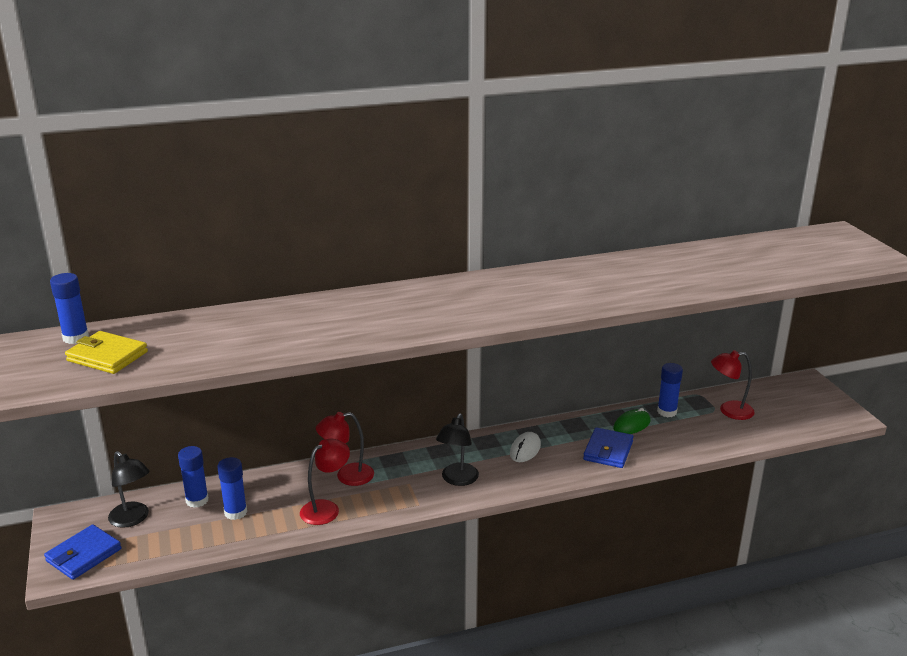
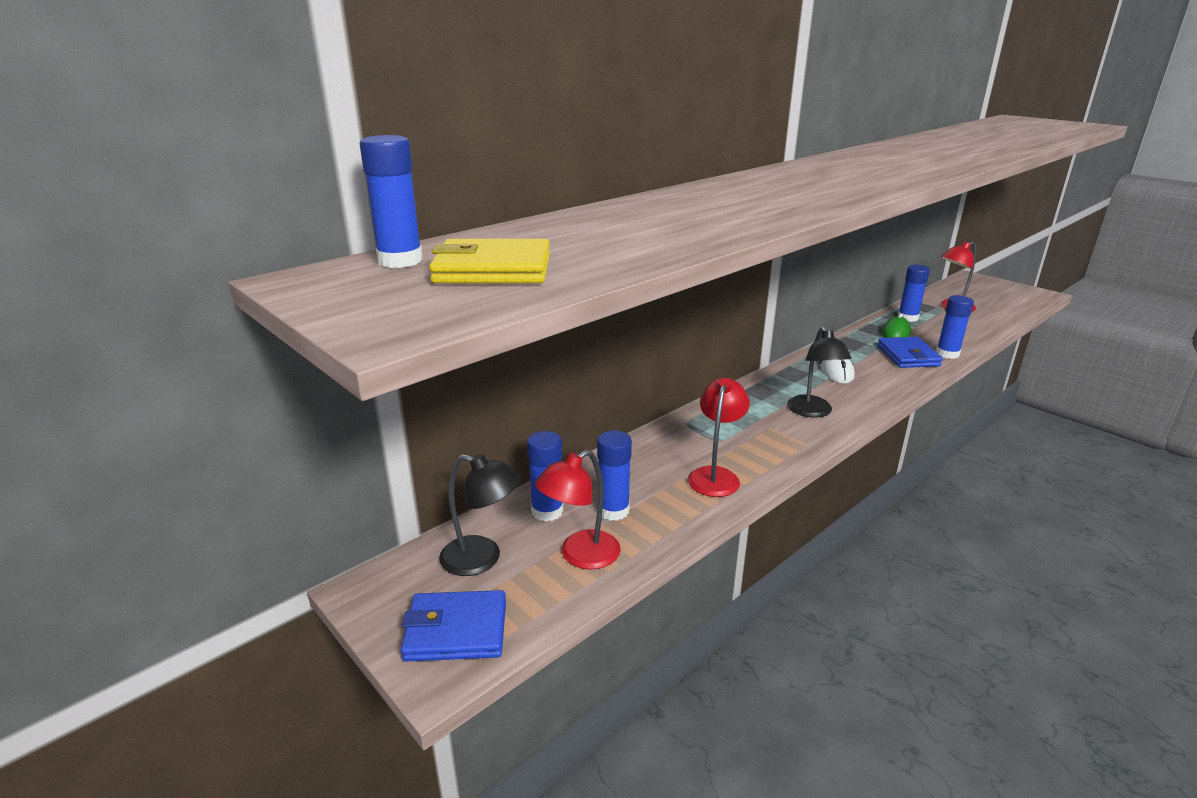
camera: 25 degrees left, 0 degrees up
(84, 555) = (456, 630): blue wallet -> blue wallet turned 75 degrees clockwise
(347, 476) = (696, 438): red lamp -> red lamp (580, 556)
(647, 458) = (947, 354): none -> blue glue stick

